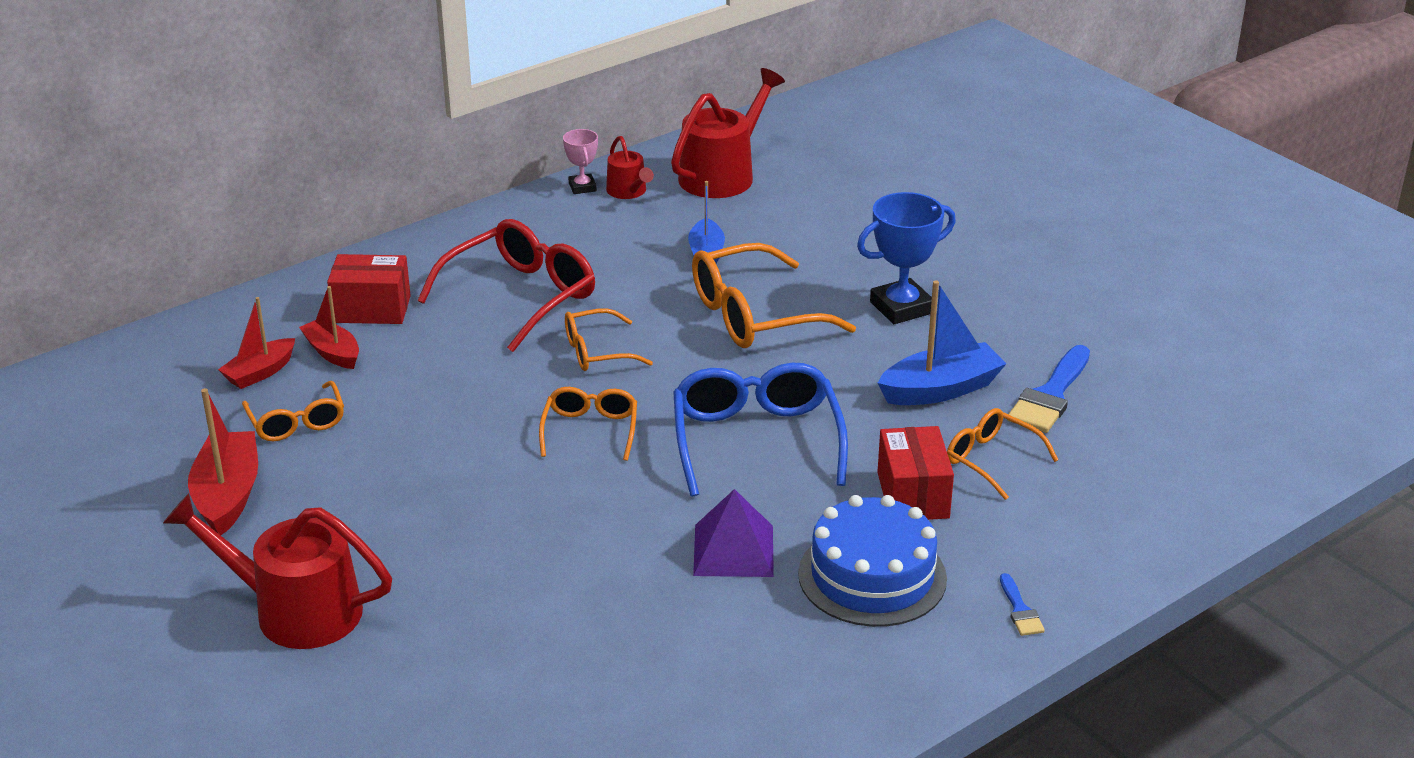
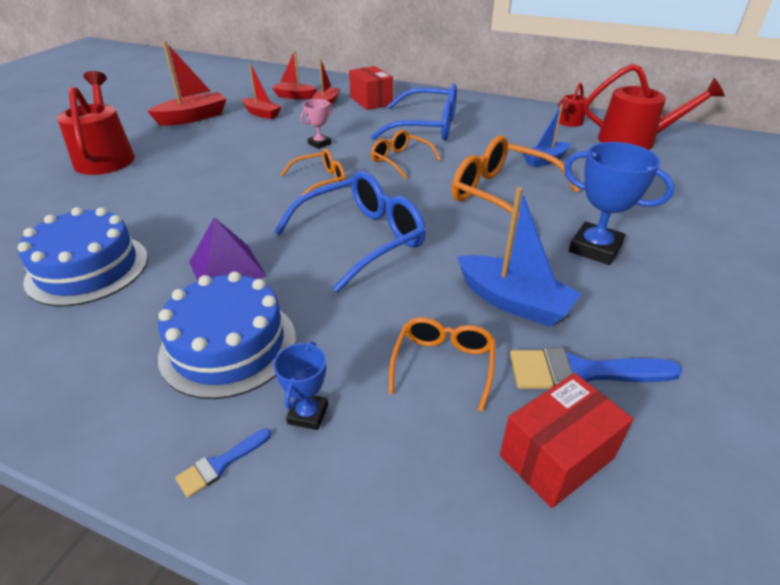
camera: 60 degrees right, 5 degrees up
(297, 422) = (262, 114): orange glasses -> red boat
(521, 296) = (427, 127): red glasses -> blue glasses
(582, 187) = (551, 111): pink trophy -> pink trophy (319, 144)
(639, 658) = (88, 269): none -> blue cake
(913, 495) = (354, 333): red box -> red box (557, 456)
(997, 550) = (308, 414): none -> blue trophy

